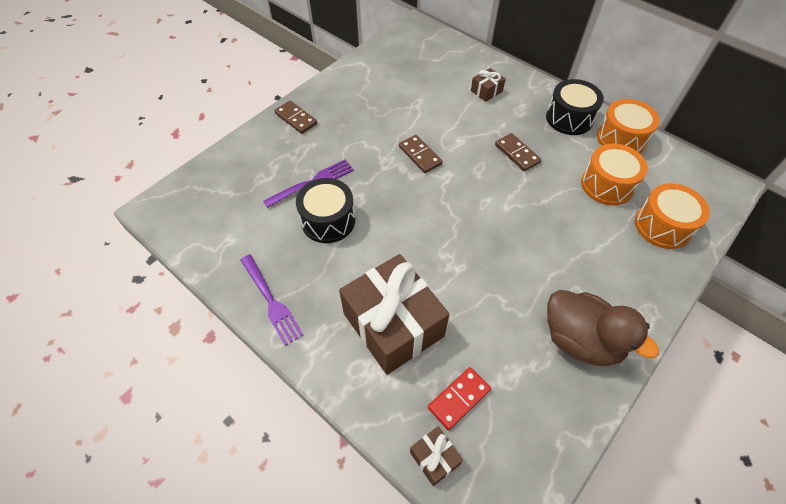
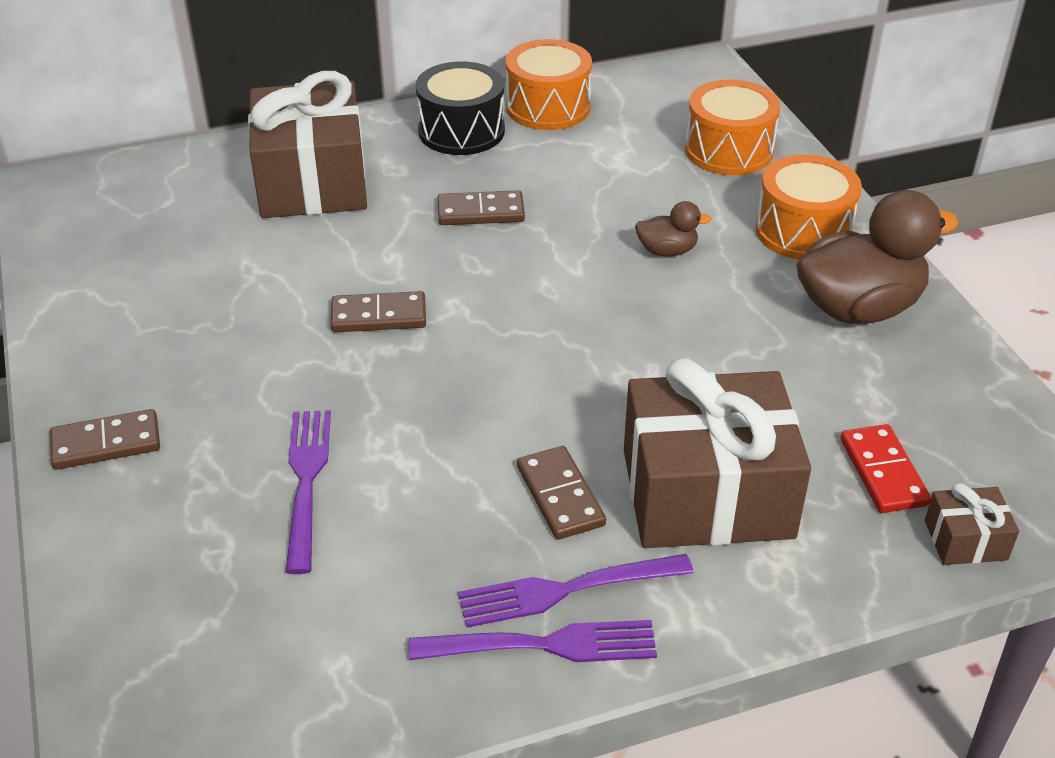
camera: 60 degrees left, 15 degrees down
(304, 295) = (566, 590): none -> purple fork
(328, 220) = (420, 493): black drum -> none
(356, 269) = (560, 496): none -> brown domino
(486, 91) = (312, 181): brown gift -> brown gift, size x2.35
(552, 235) = (667, 251): none -> brown duck
(607, 185) = (620, 160): orange drum -> orange drum (803, 231)

